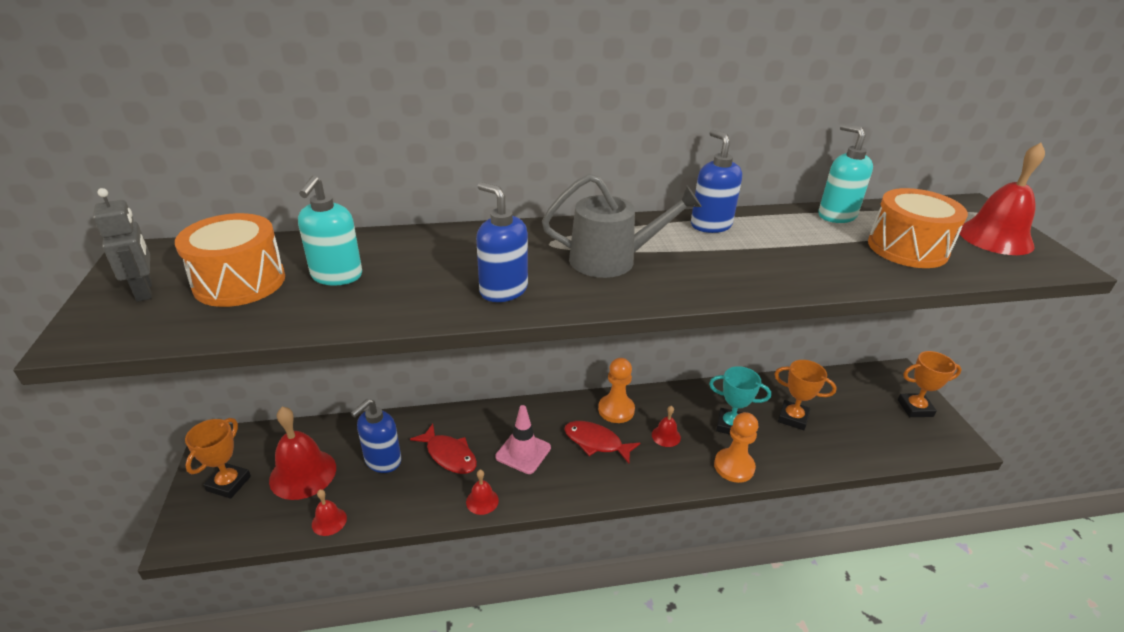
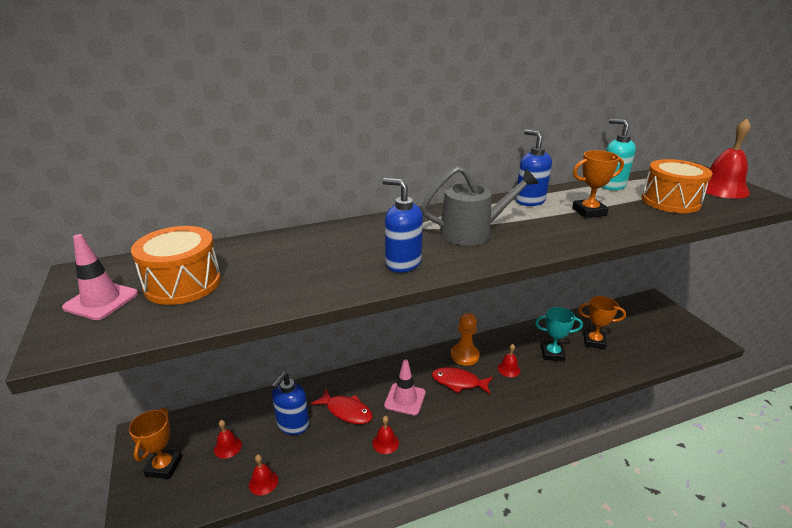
camera: 10 degrees left, 5 degrees down
(145, 291) = (101, 301): grey robot -> pink traffic cone
(303, 473) = (228, 447): red bell -> red bell, size x0.49
(336, 276) = (263, 269): turquoise soap dispenser -> none
(734, 466) = (566, 383): orange pawn -> none
(915, 408) = (673, 322): orange trophy -> orange trophy (589, 212)

